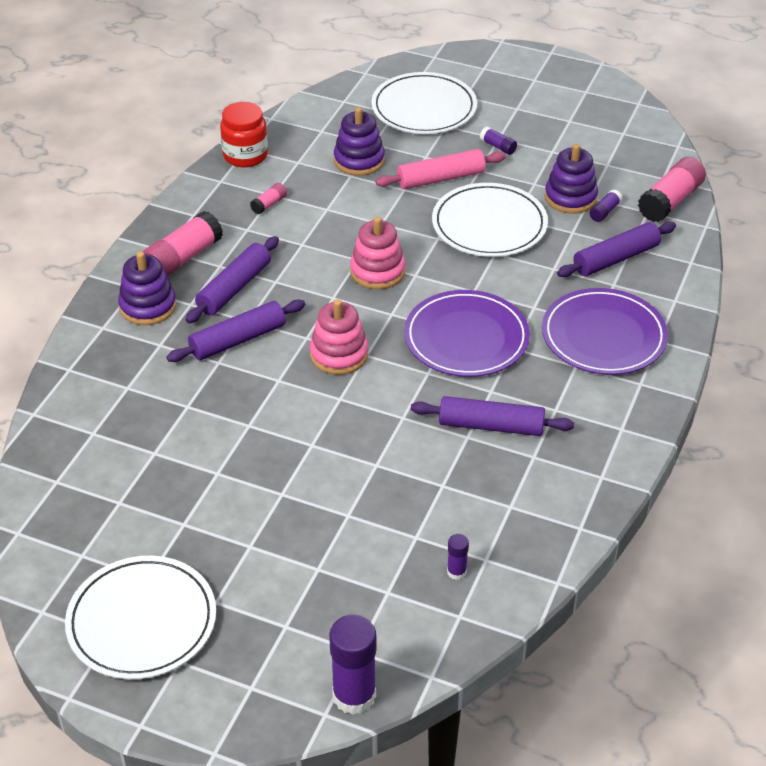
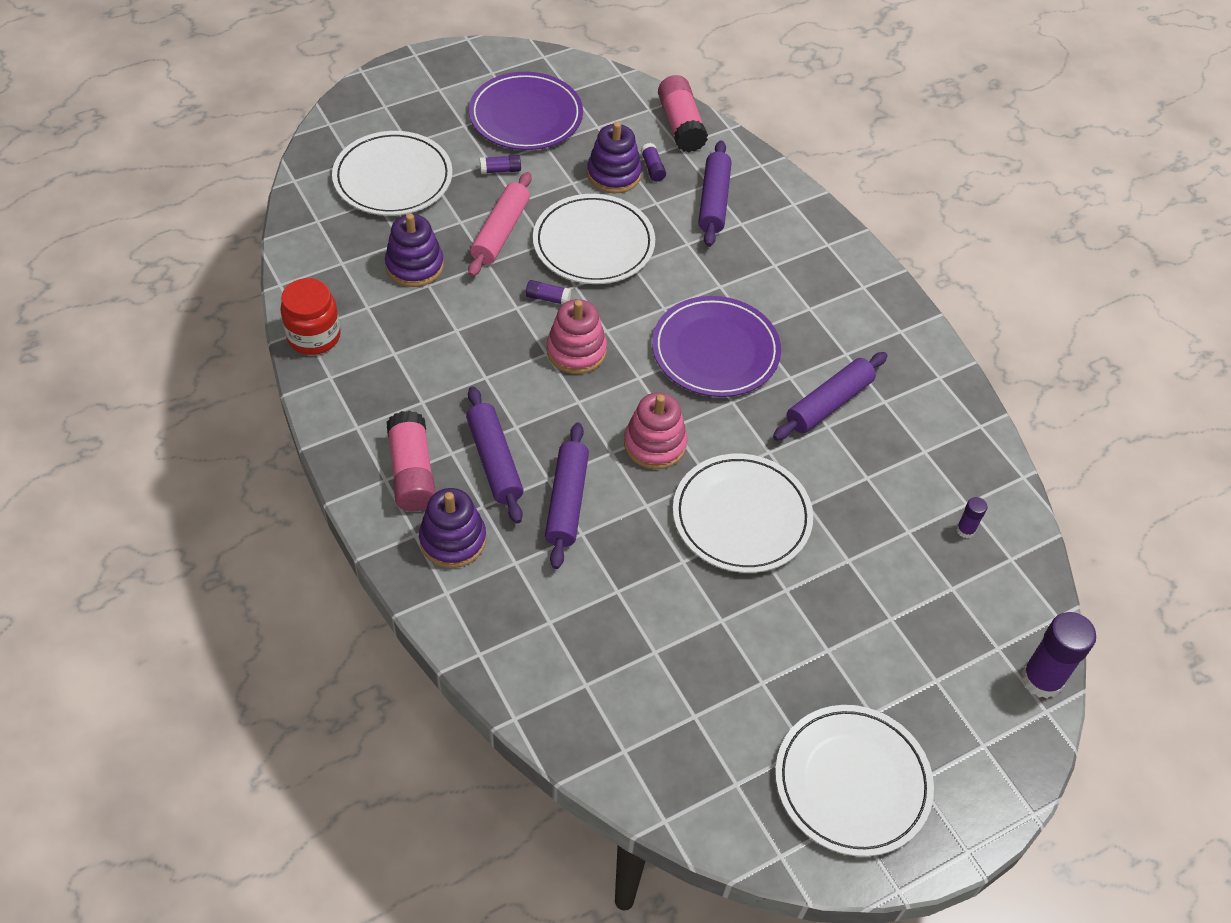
camera: 55 degrees left, 10 degrees up
(269, 204) = (404, 364): pink glue stick -> none
(323, 434) = (741, 516): none -> white plate
(408, 232) = (548, 298): none -> purple glue stick
(603, 336) = (793, 270): purple plate -> purple plate (526, 116)

